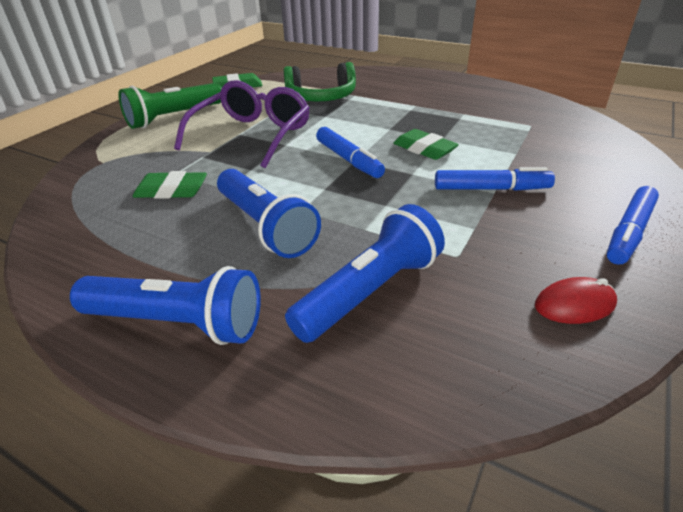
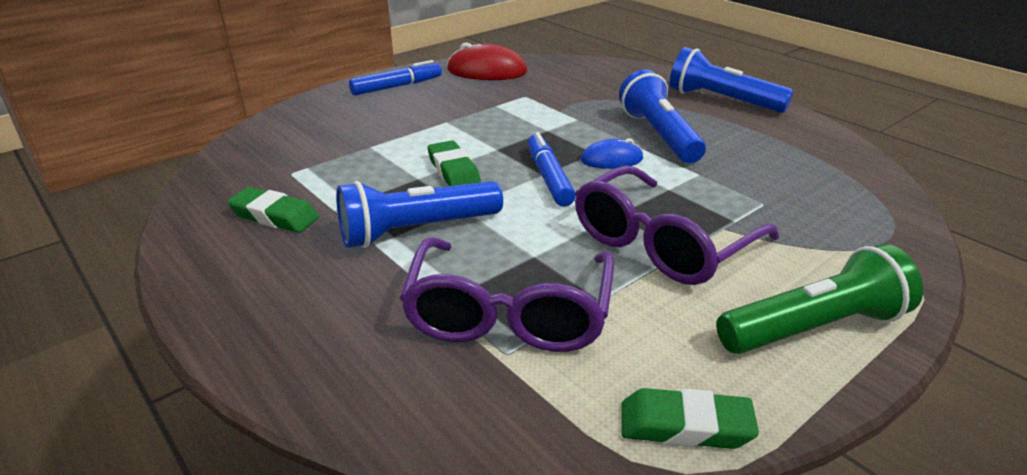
camera: 160 degrees left, 5 degrees down
(171, 191) = (759, 183): green eraser -> green eraser (275, 216)
(305, 186) = (611, 159): none -> blue mouse
(321, 97) = (509, 313): green headphones -> purple glasses
(370, 292) = (597, 92): blue flashlight -> blue flashlight (416, 230)
(491, 189) = (443, 125): blue marker -> none
(574, 304) = (487, 71): red mouse -> red mouse, size x1.66

